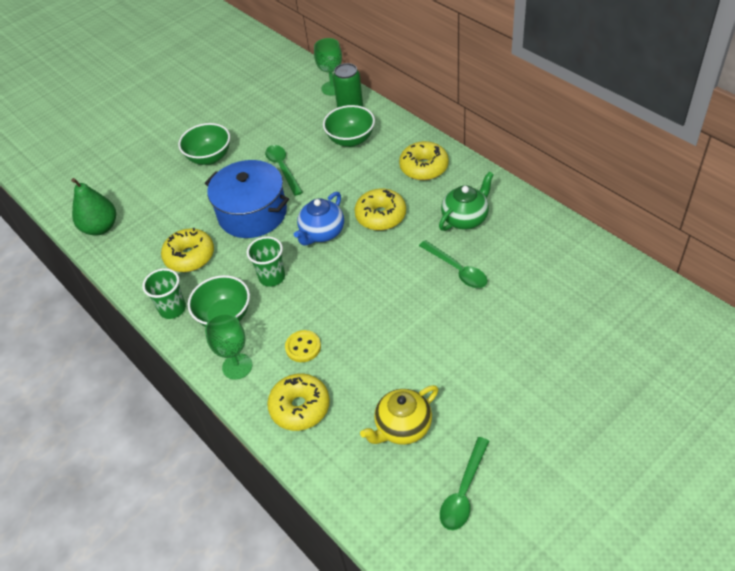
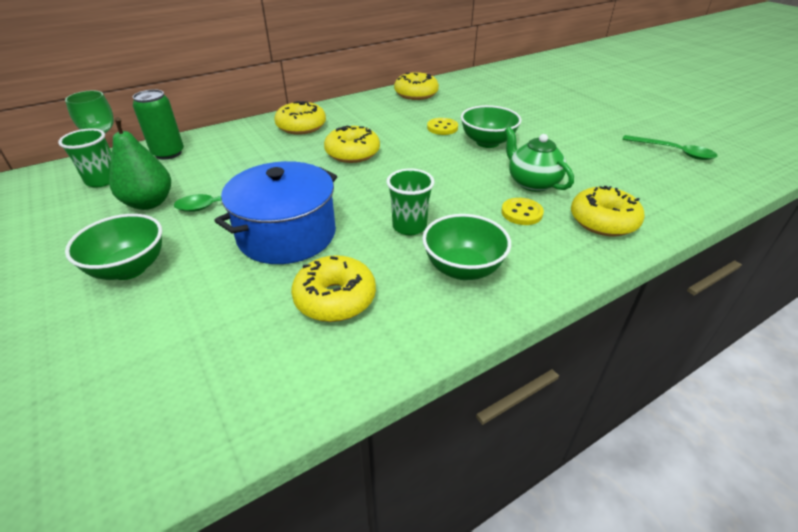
camera: 85 degrees left, 10 degrees down
(100, 228) = (182, 429): green pear -> green pear (149, 203)
(172, 309) = (436, 321): green cup -> green cup (101, 180)
(237, 366) = (547, 262): green goblet -> none
(322, 233) = (356, 188): blue teapot -> none
(351, 140) = (219, 157): green bowl -> green bowl (487, 142)
(402, 427) = (617, 169): yellow teapot -> none
(457, 270) = (442, 128): green spoon -> yellow button
(465, 218) = (382, 117): green teapot -> green teapot (532, 183)
(543, 232) = (416, 94): none -> yellow donut

